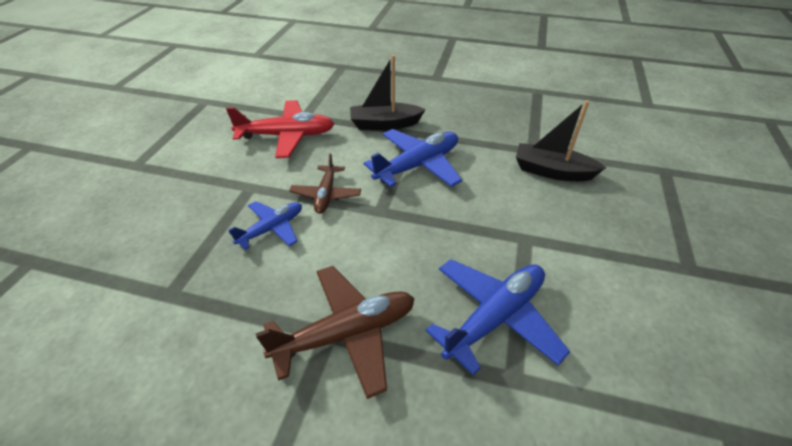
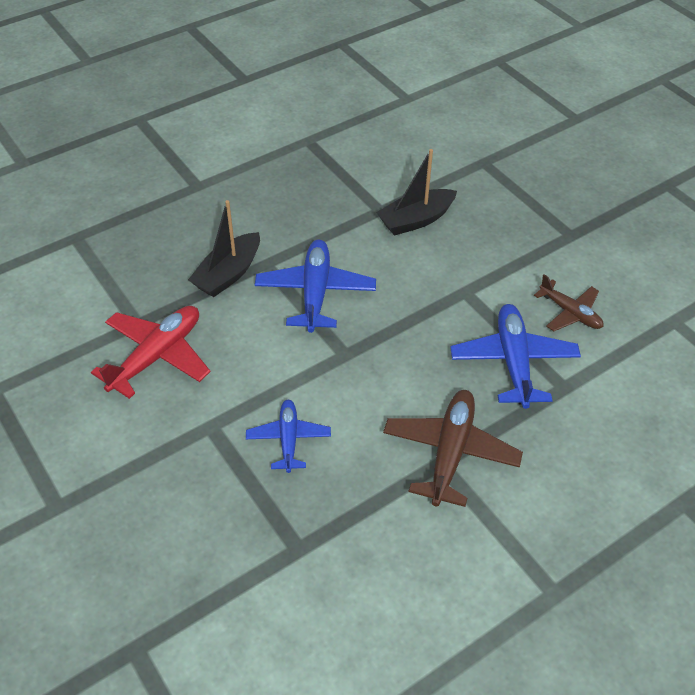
camera: 50 degrees left, 5 degrees up
(326, 195) = (284, 377): brown plane -> brown plane (570, 313)

